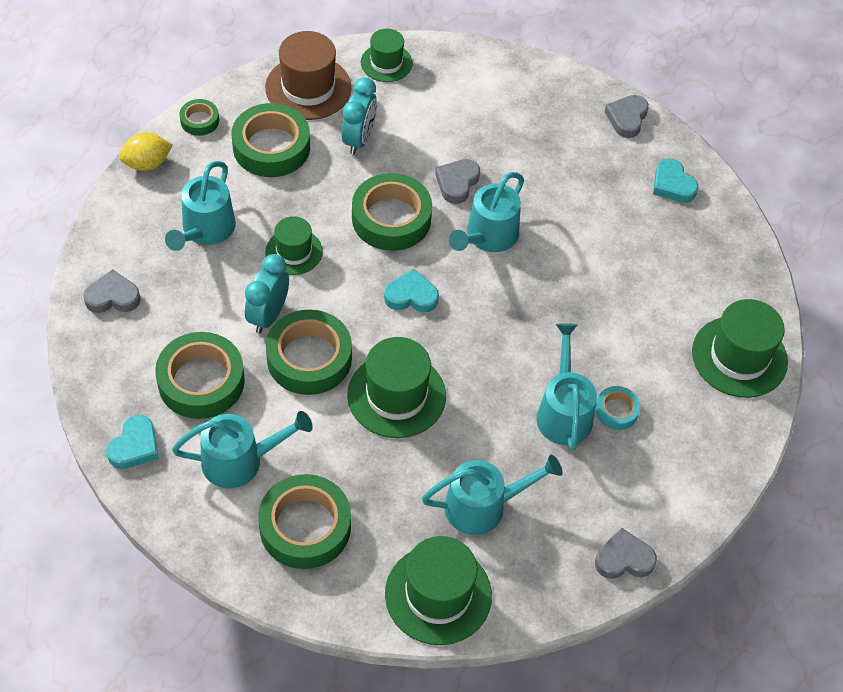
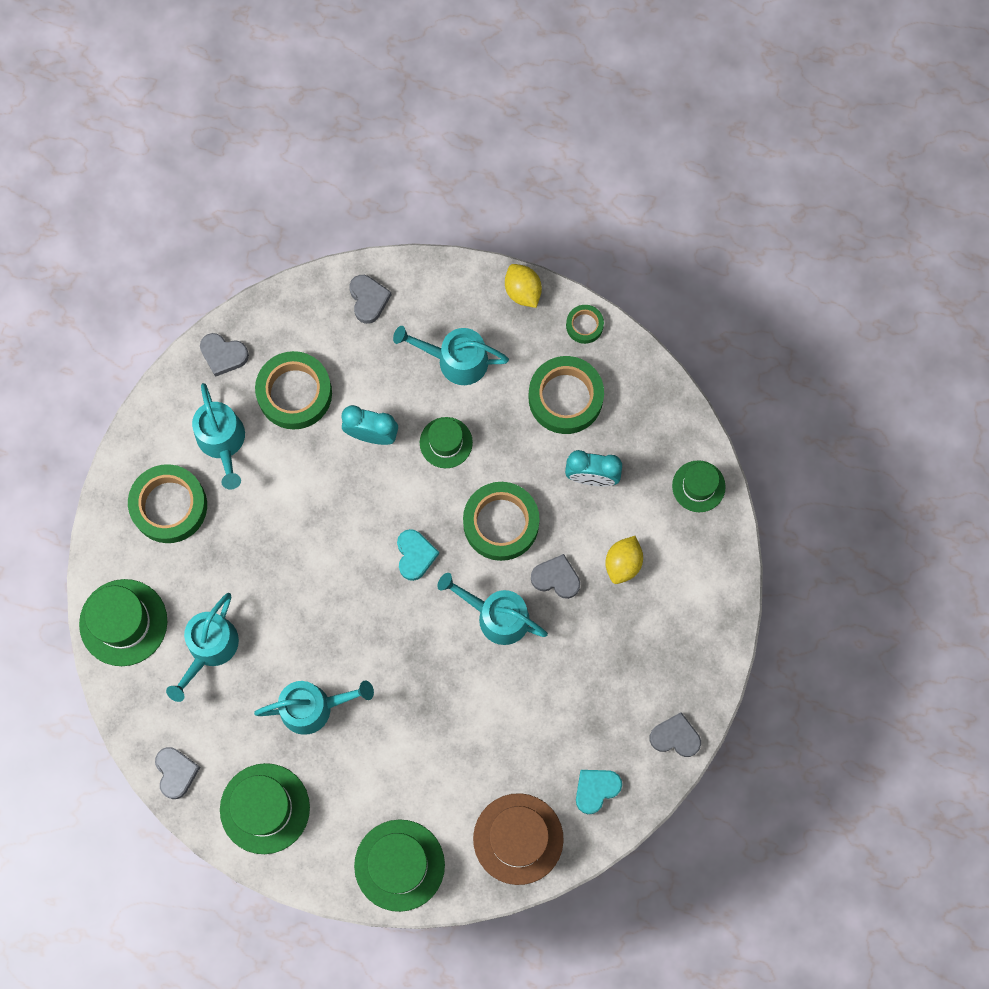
camera: 85 degrees right, 20 degrees up
(135, 446) = (223, 355): turquoise heart -> grey heart
(308, 88) = (648, 417): brown hat -> brown hat (518, 839)
(309, 358) = (333, 478): green tape -> none
(396, 395) = (307, 559): green hat -> green hat (265, 808)
(451, 130) = (623, 563): none -> yellow lemon
(484, 506) = (209, 649): turquoise watering can -> turquoise watering can turned 45 degrees clockwise
(616, 411) = (322, 754): turquoise tape -> none

